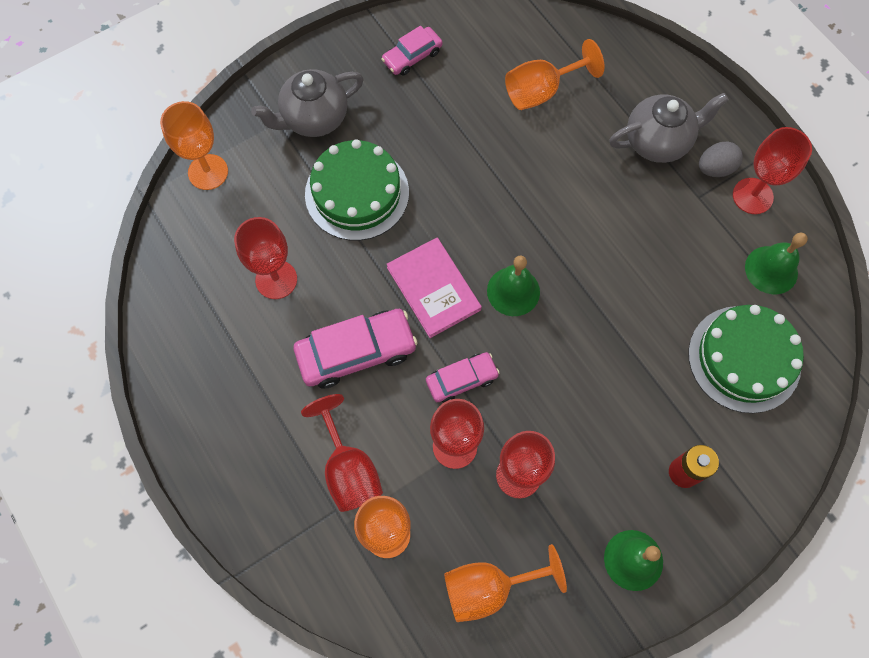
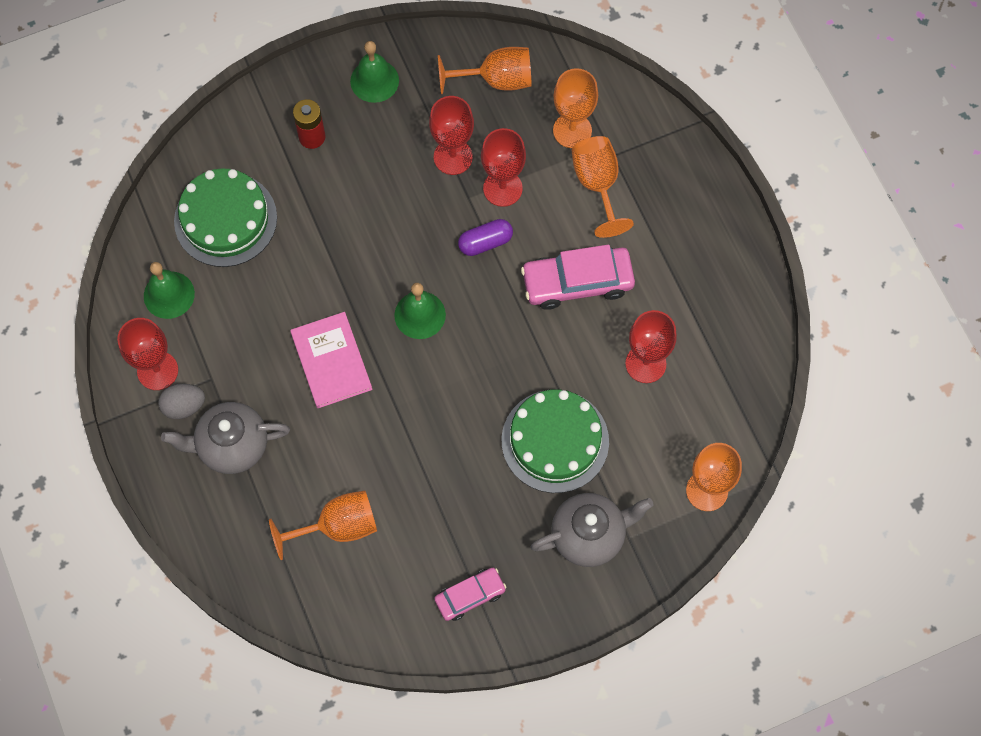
camera: 170 degrees left, 0 degrees up
(348, 469) = (598, 185): red goblet -> orange goblet
(433, 288) = (495, 330): pink book -> pink book (331, 361)
(461, 380) = (485, 242): pink car -> purple capsule

